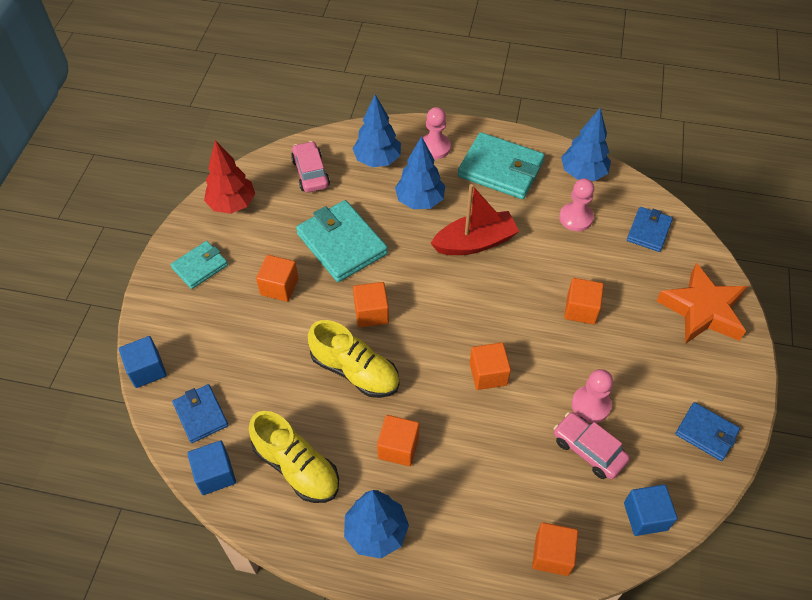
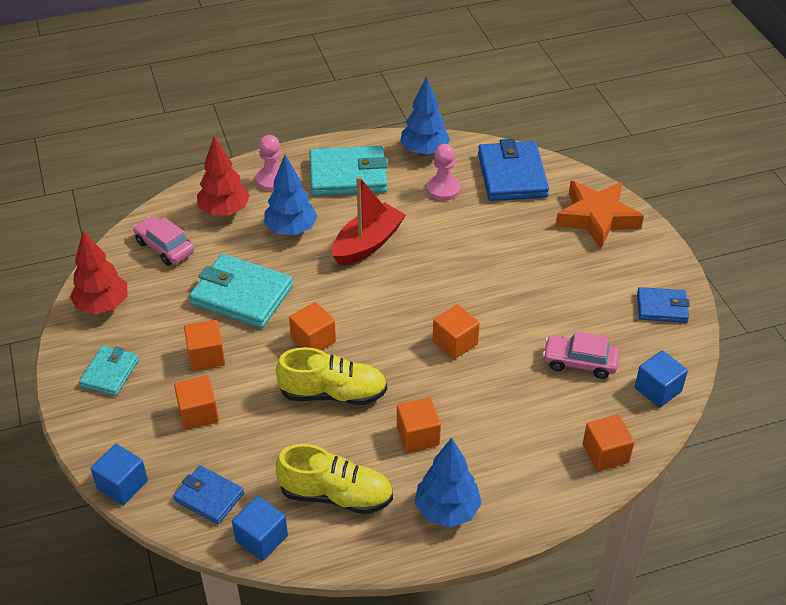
camera: 30 degrees left, 10 degrees down
(377, 160) = (224, 211): blue tree -> red tree
(581, 309) = (498, 259): orange cube -> orange cube (198, 413)
(590, 405) = (558, 328): pink pawn -> none
(648, 231) = (512, 175): blue wallet -> blue wallet, size x1.73

